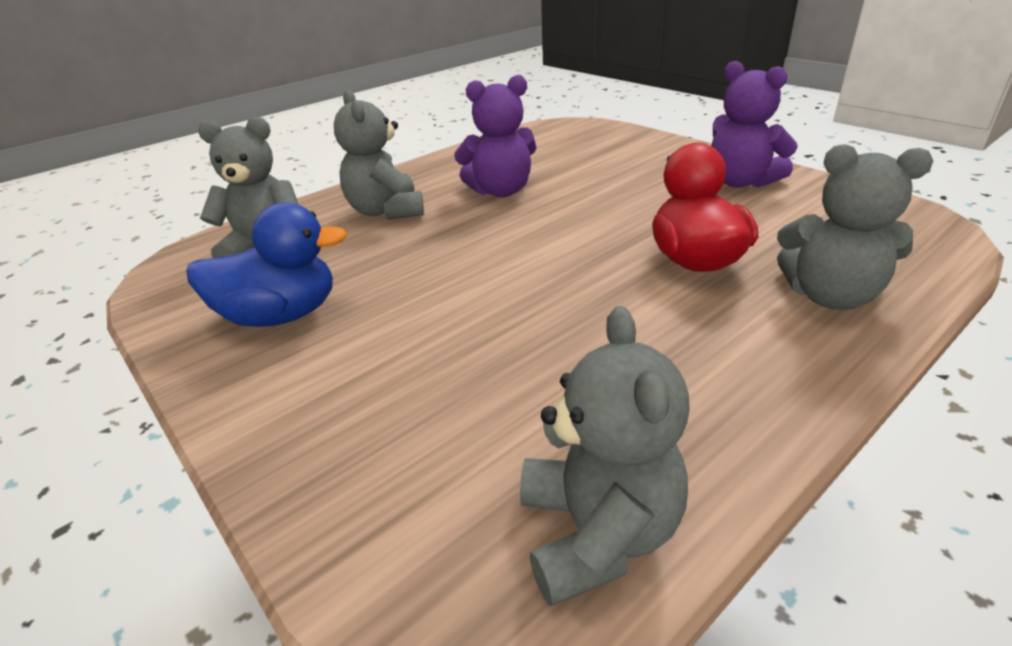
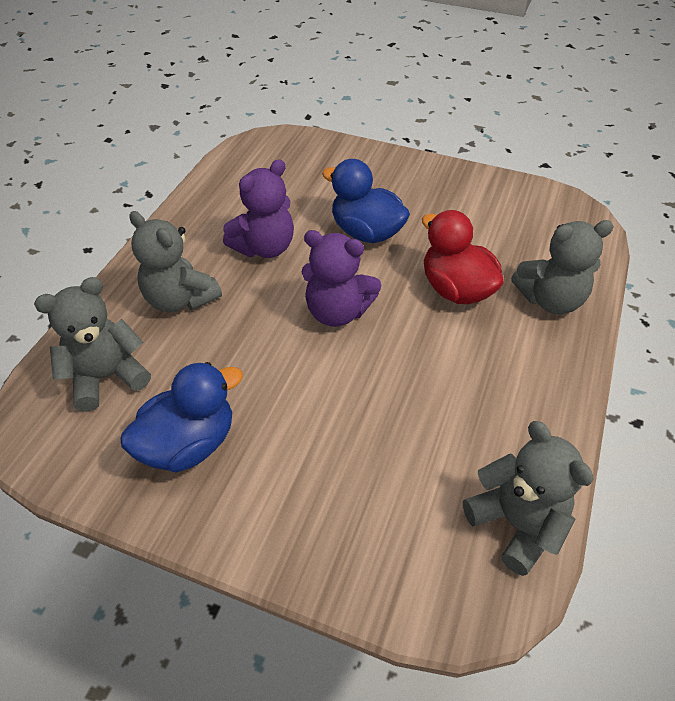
camera: 30 degrees left, 15 degrees up
(620, 197) = (366, 232): none -> blue duck
(740, 182) = (444, 192): purple teddy bear -> purple teddy bear (337, 312)

